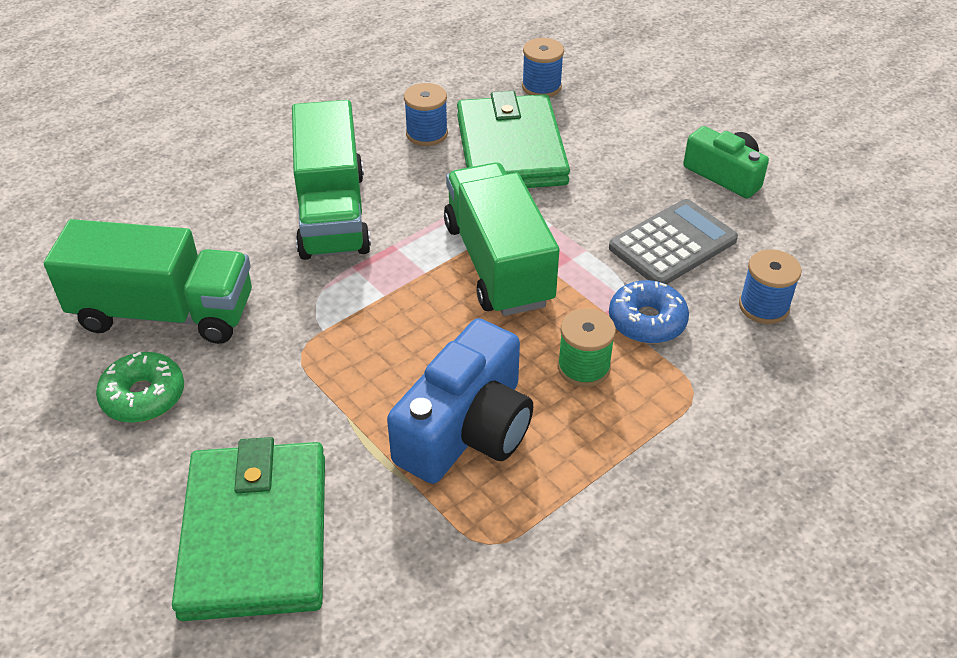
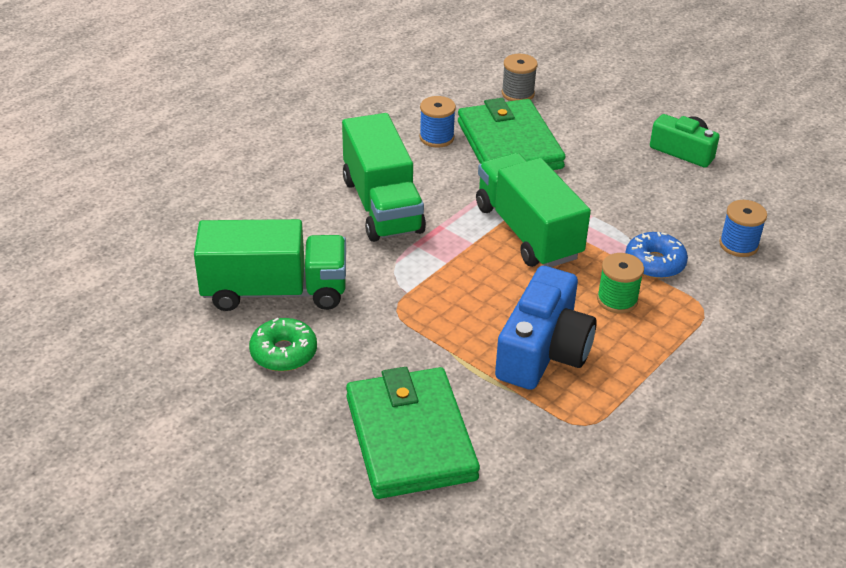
camera: 10 degrees left, 5 degrees down
(541, 87) = (518, 94): blue spool -> grey spool
(672, 244) = (658, 206): grey calculator -> none

